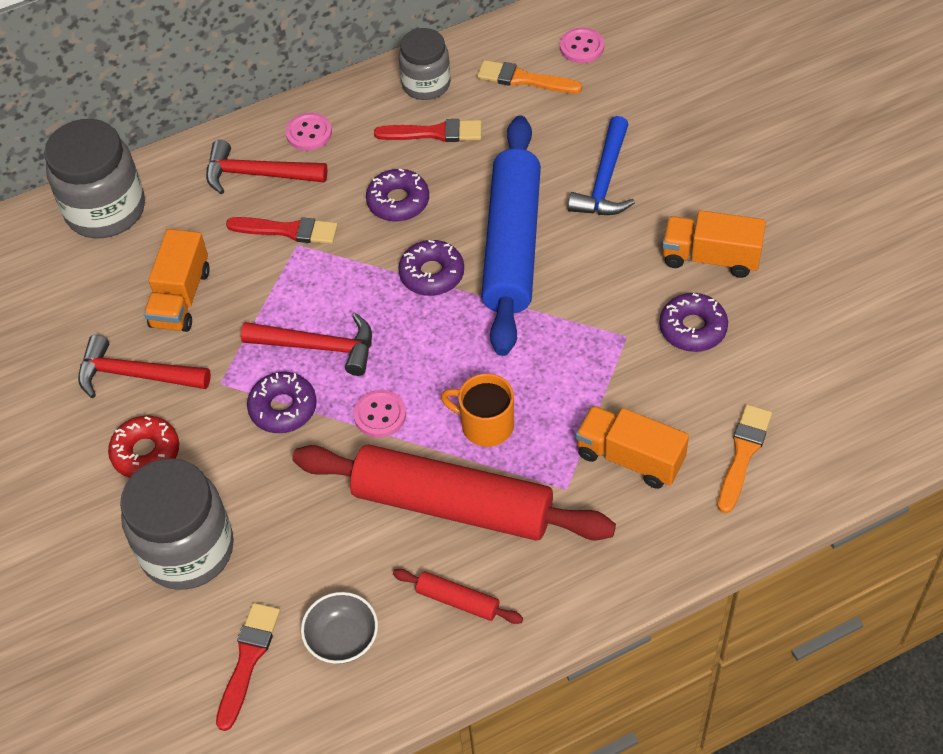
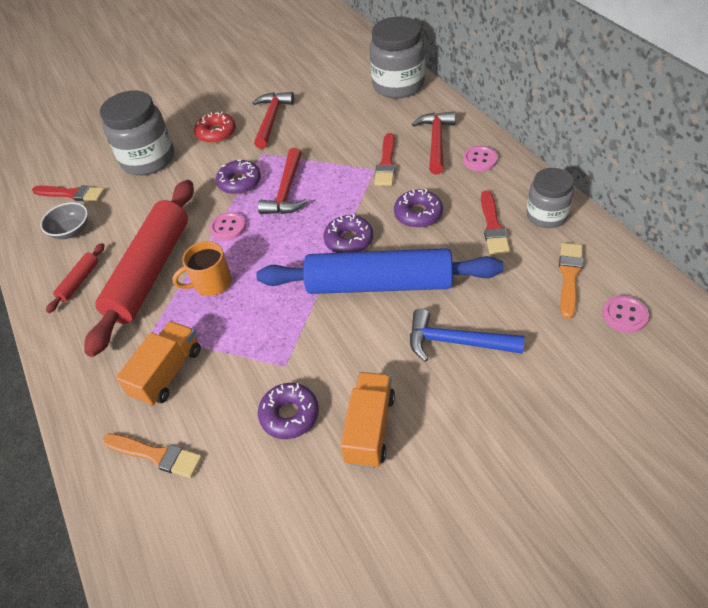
camera: 90 degrees right, 5 degrees down
(181, 298) = (329, 126): orange truck -> none
(485, 425) = (211, 283): orange mug -> orange mug turned 135 degrees counterclockwise

